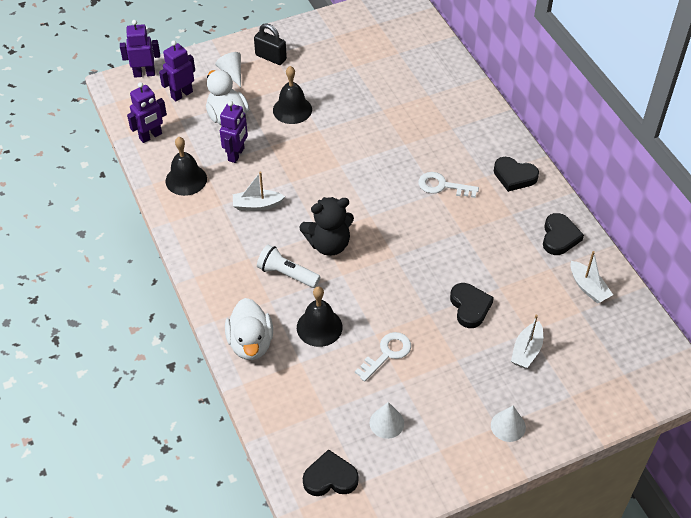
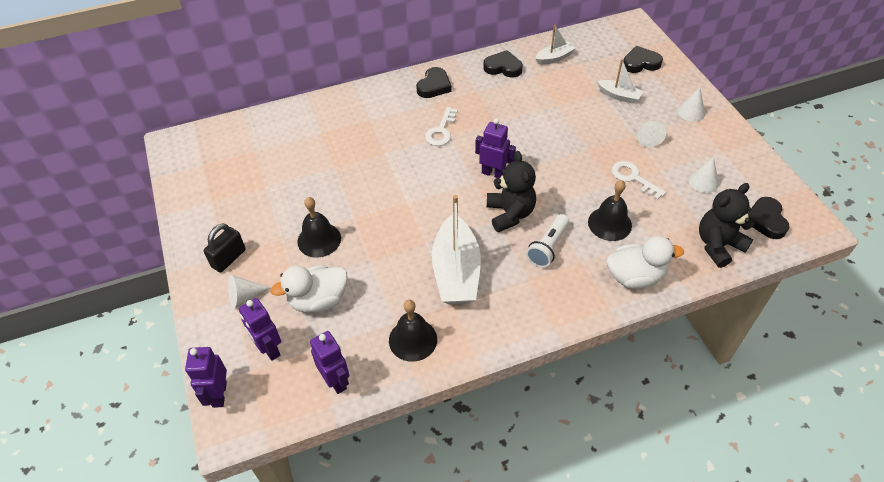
camera: 85 degrees left, 0 degrees up
(236, 154) = (379, 291): purple robot -> purple robot (493, 173)
(257, 205) = (456, 271): white boat -> white boat, size x1.92
(292, 423) = (718, 245): none -> black teddy bear
(454, 374) = (647, 138): none -> white cone
(470, 307) = (578, 124): black heart -> black heart (640, 63)

